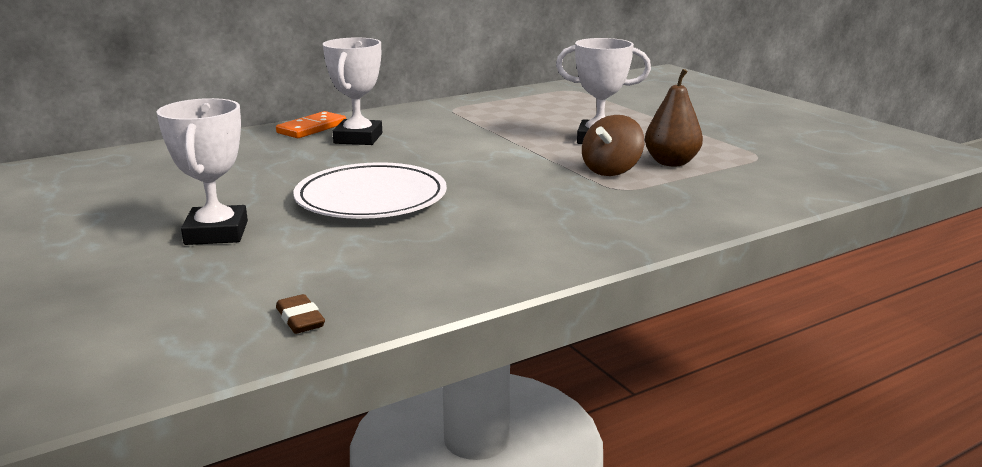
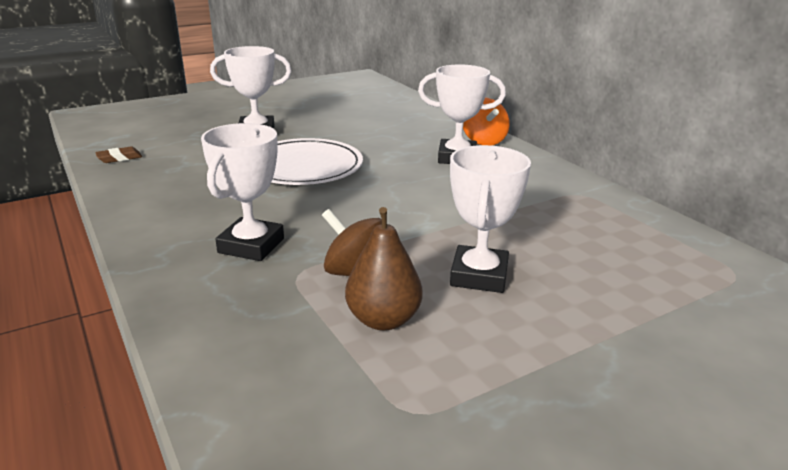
camera: 90 degrees right, 5 degrees up
(312, 128) = (483, 141): orange domino -> orange spinning top
(575, 208) = (251, 245): none -> white trophy

